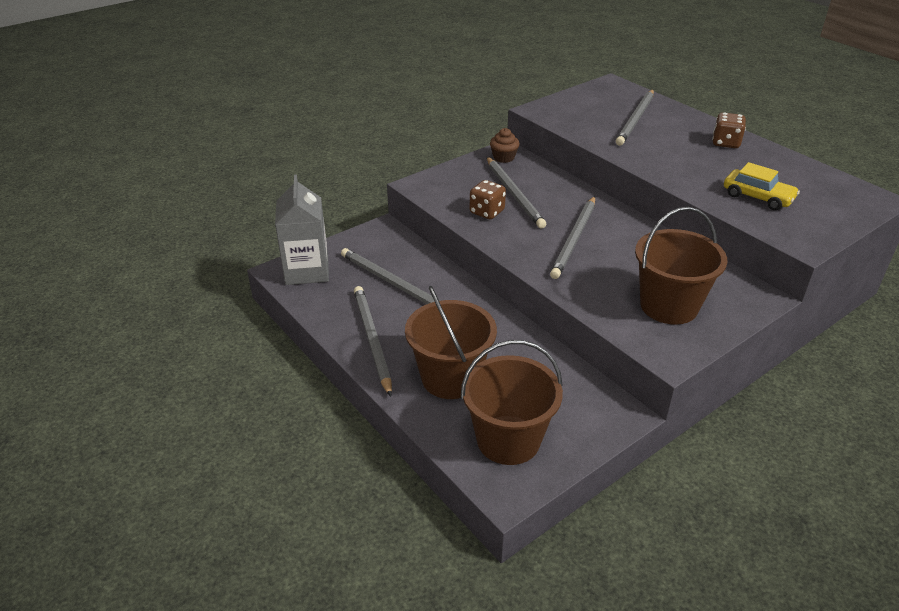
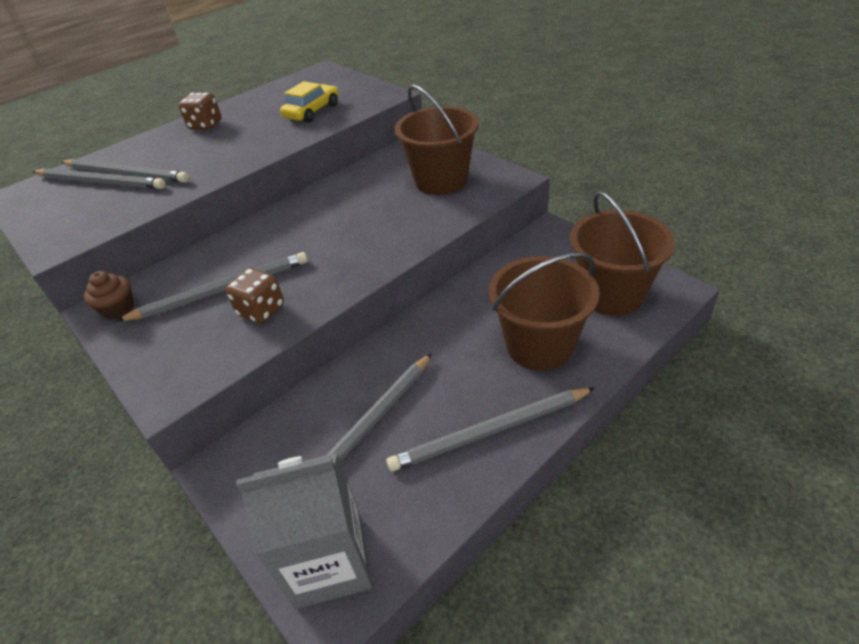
camera: 90 degrees left, 5 degrees up
(574, 239) = (330, 237): grey pencil -> grey pencil (101, 182)

